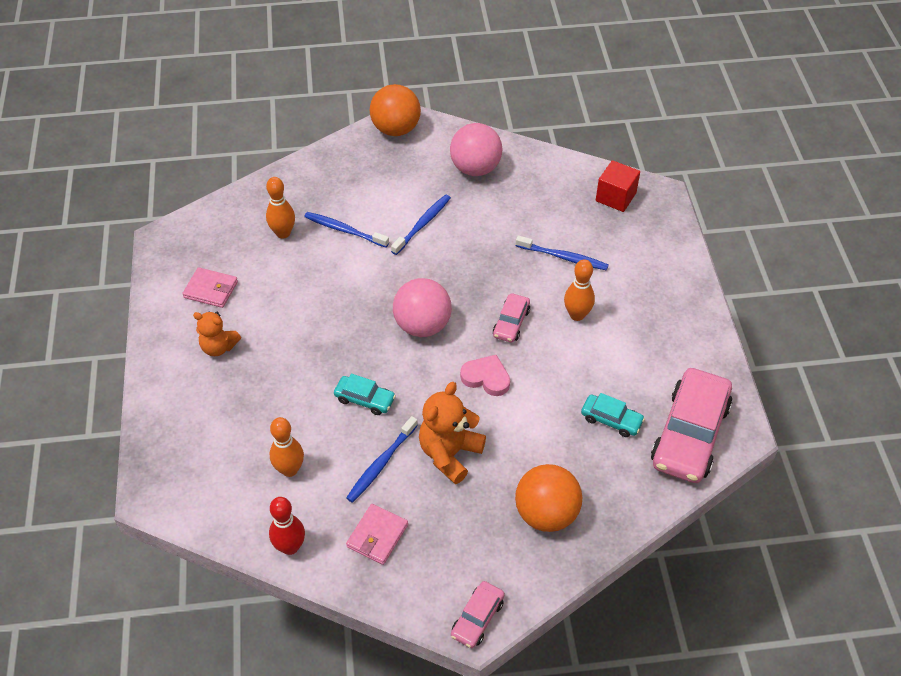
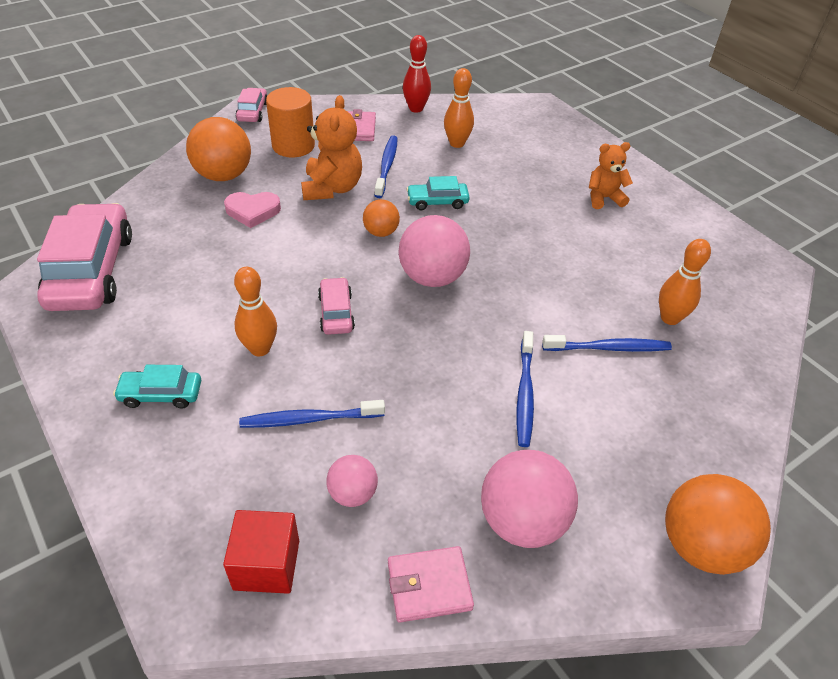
camera: 150 degrees right, 5 degrees down
(211, 290) = (669, 238): pink wallet -> pink wallet (429, 586)
(435, 384) = (381, 232): none -> orange ball
(458, 534) = (293, 146): none -> orange cylinder
(486, 378) = (333, 253): pink heart -> pink heart (252, 211)
(557, 211) = (352, 493): none -> pink ball
(611, 420) = (183, 257): turquoise car -> turquoise car (161, 394)

